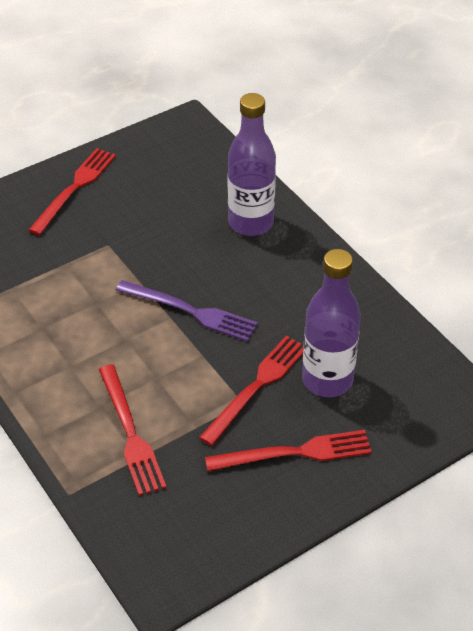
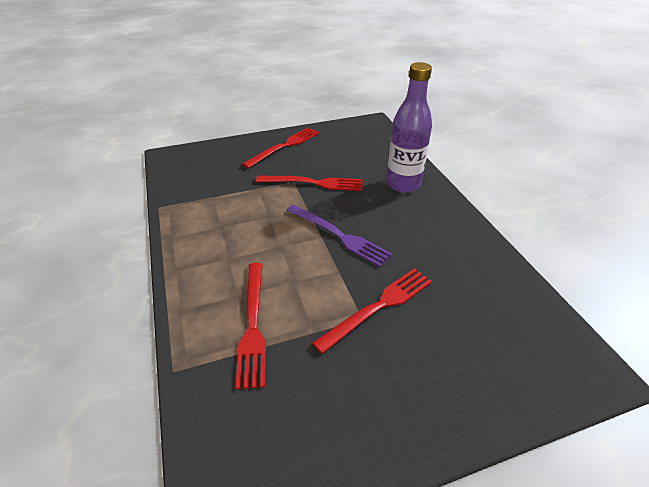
camera: 15 degrees right, 5 degrees down
(294, 453) = (401, 380): red fork -> red fork (313, 183)
(327, 380) = (445, 314): purple bottle -> none

